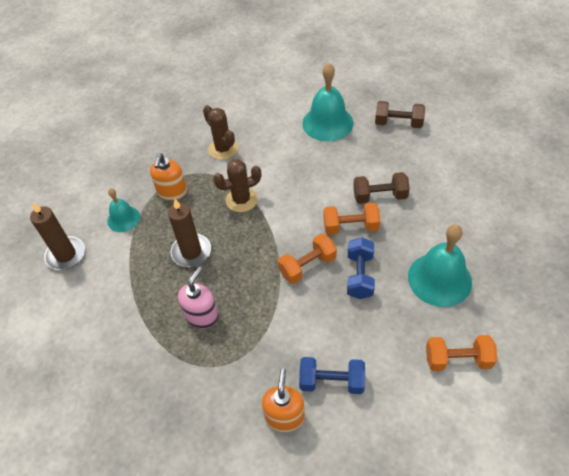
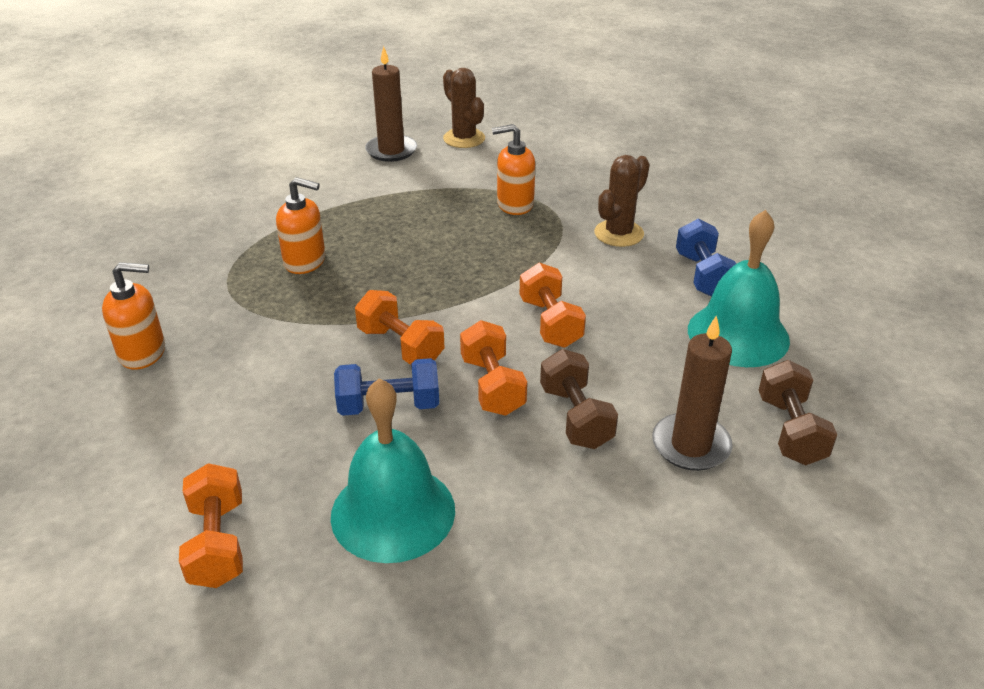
camera: 75 degrees right, 15 degrees down
(123, 219) = (457, 177): turquoise bell -> none
(191, 252) = (410, 237): brown candle -> brown candle (691, 445)
(202, 315) = (305, 261): pink soap dispenser -> orange soap dispenser
(241, 200) = (519, 265): brown cactus -> brown cactus (464, 138)
(301, 194) = (550, 323): none -> orange dumbbell
(331, 381) = (191, 392): blue dumbbell -> blue dumbbell (703, 275)

